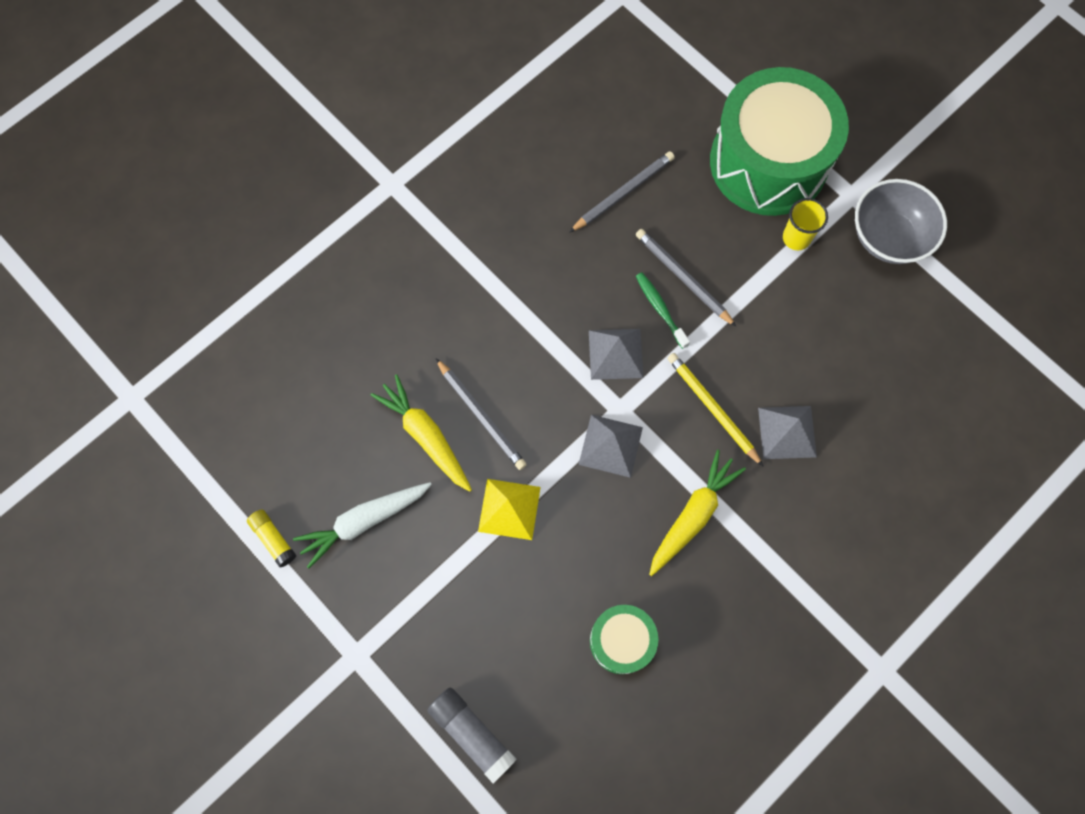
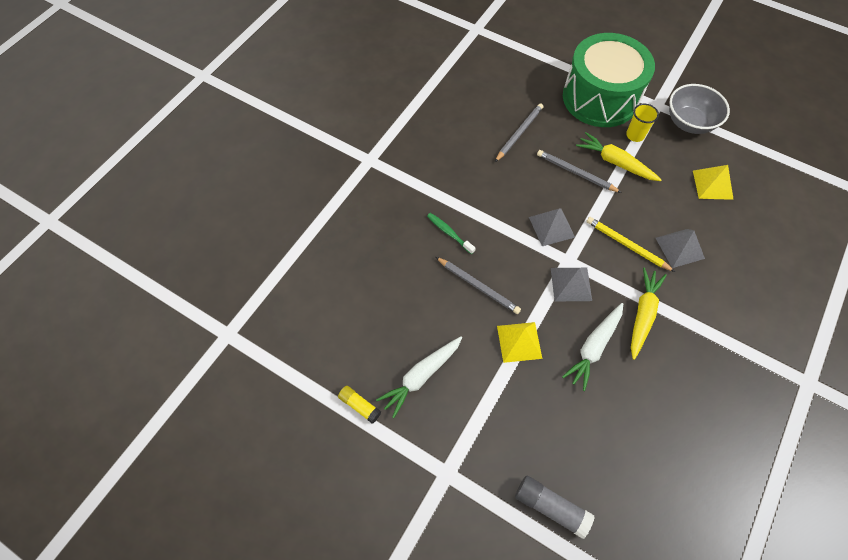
camera: 15 degrees left, 10 degrees down
(425, 436) = (445, 308): yellow carrot -> yellow carrot (615, 162)
(607, 544) = (594, 348): none -> white carrot
(621, 641) = (630, 410): green drum -> none
(660, 309) = (569, 194): green toothbrush -> green toothbrush (449, 233)
(879, 347) = (712, 184): none -> yellow pyramid

